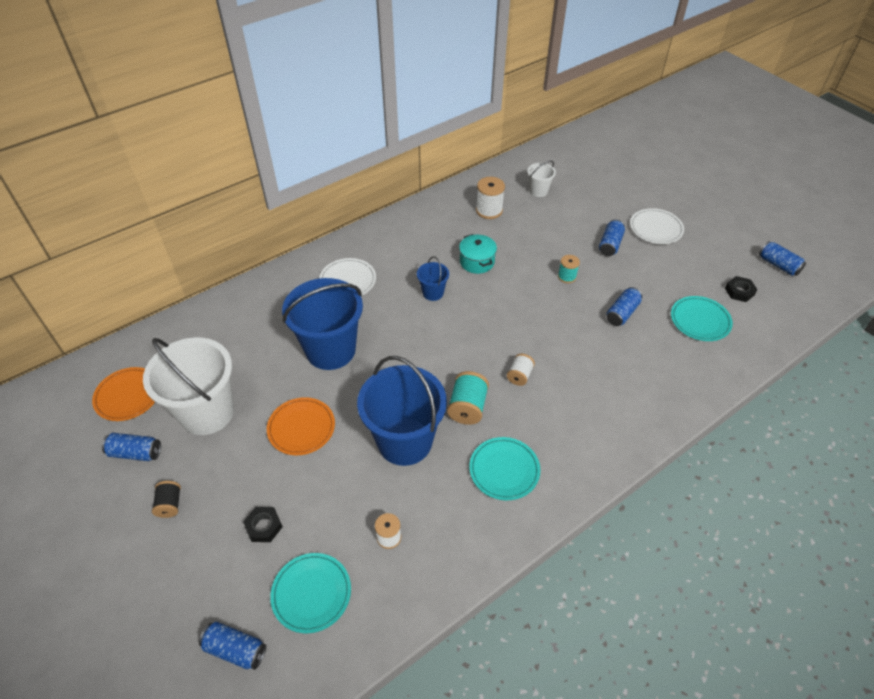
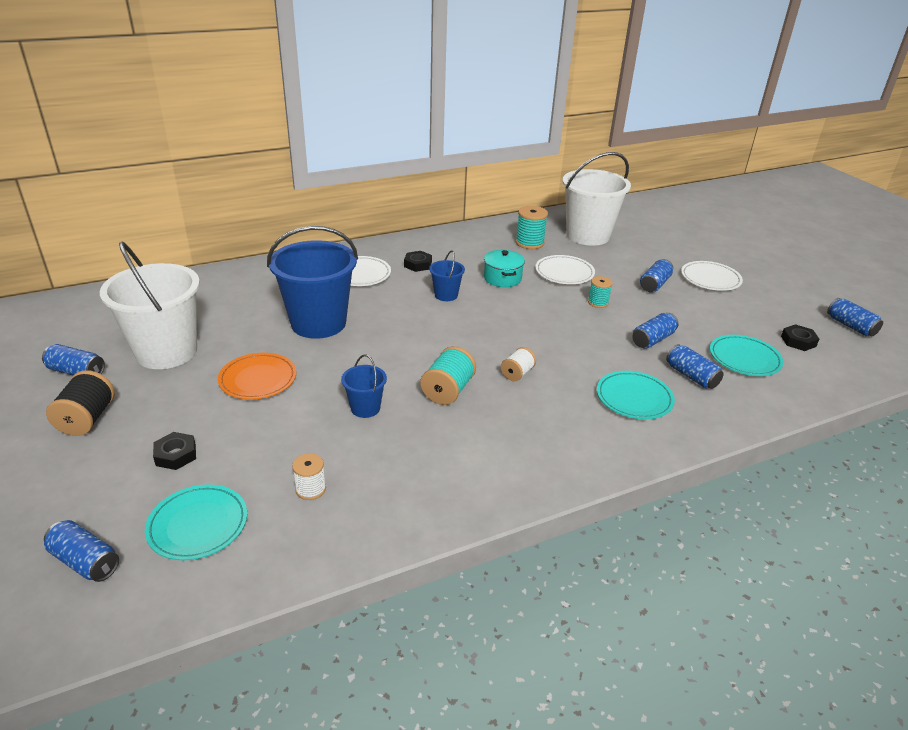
camera: 10 degrees right, 15 degrees down
(128, 396) = (95, 327): orange plate -> none
(170, 504) = (87, 419): black spool -> black spool, size x1.58
(396, 258) = (418, 264): none -> black nut
(404, 441) = (365, 408): blue bucket -> blue bucket, size x0.46
(489, 210) = (529, 243): white spool -> turquoise spool
(504, 470) = (470, 452): turquoise plate -> turquoise plate (634, 398)
(529, 244) = (564, 273): none -> white plate
(538, 191) = (587, 235): white bucket -> white bucket, size x2.19
(661, 349) = (691, 376): none -> blue can

